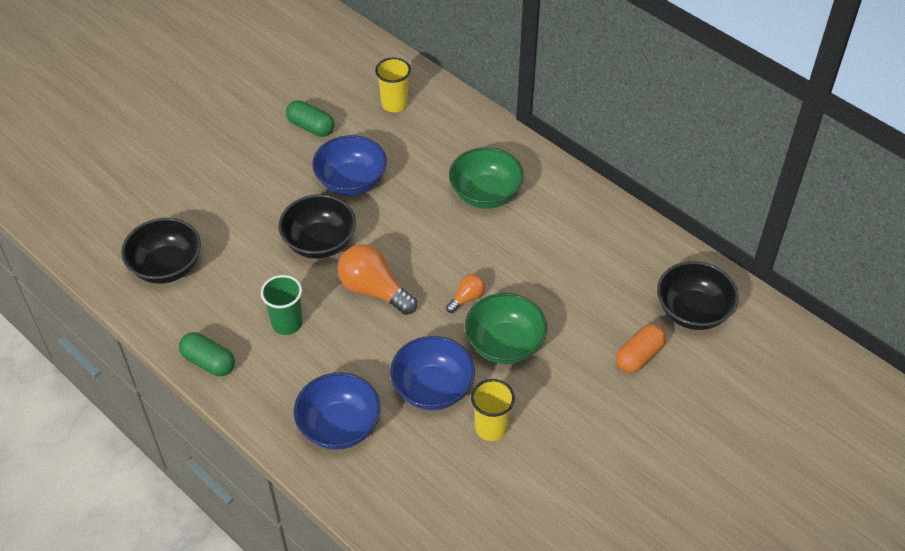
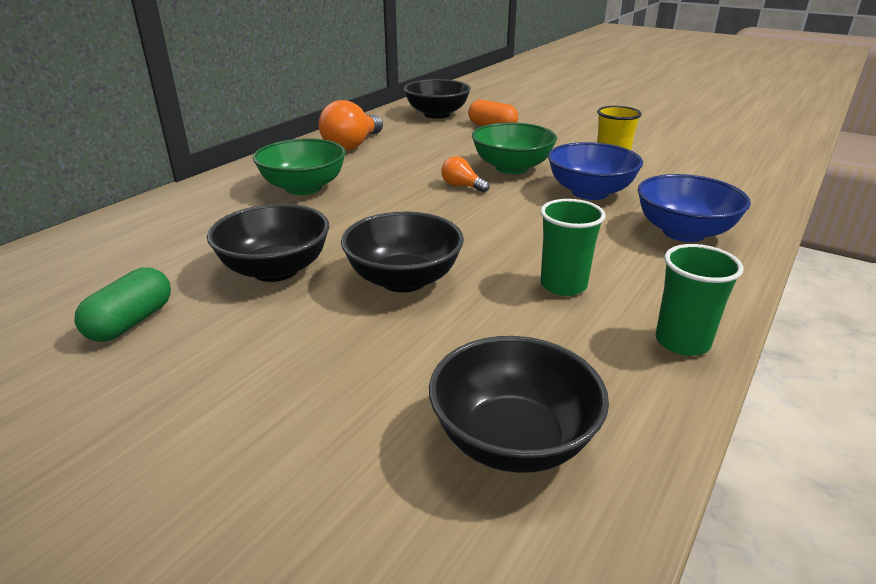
camera: 100 degrees left, 20 degrees down
(209, 362) = (682, 342): green capsule -> green cup
(351, 182) = (275, 270): blue bowl -> black bowl
(374, 290) = (474, 233): orange light bulb -> orange light bulb (352, 145)
(394, 104) = (108, 254): yellow cup -> none

